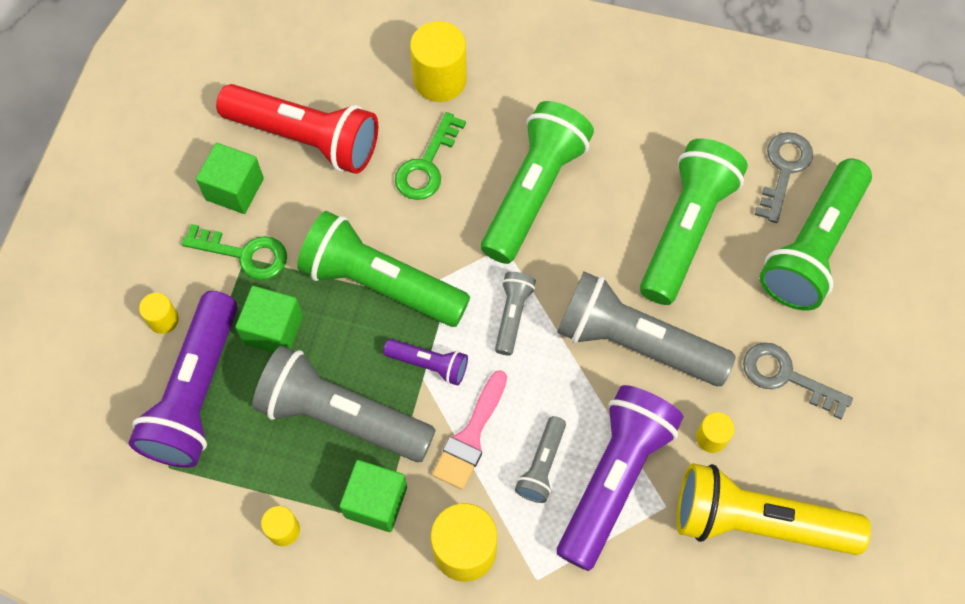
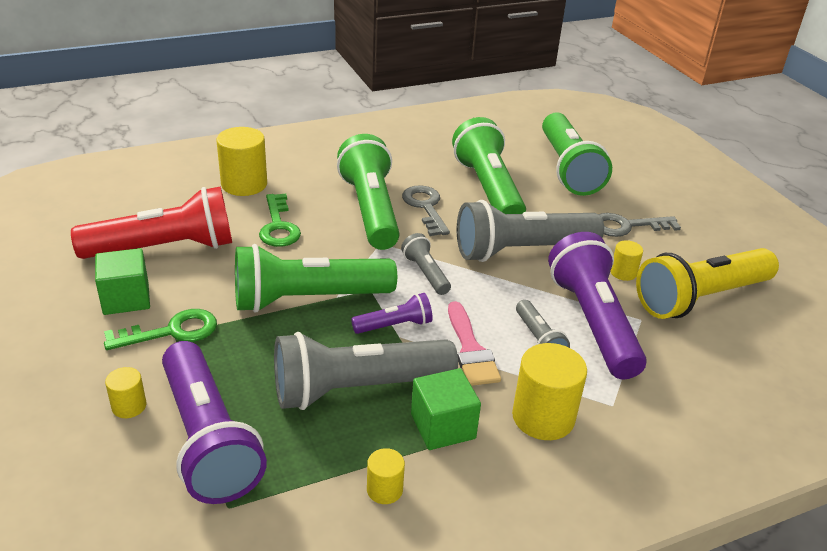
camera: 40 degrees left, 30 degrees down
(273, 330) = (243, 365): green cube -> none
(784, 170) = (512, 145): grey key -> grey key (425, 207)

